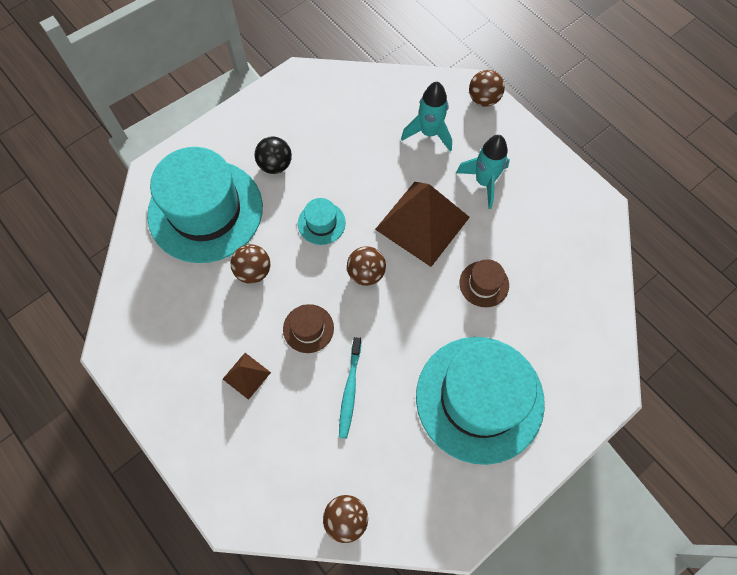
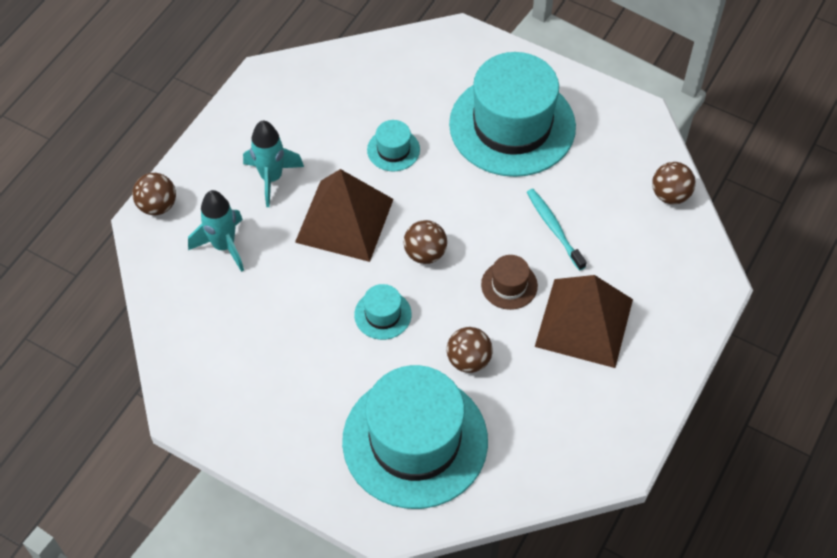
camera: 110 degrees left, 10 degrees down
(246, 375) = (584, 322): brown pyramid -> brown pyramid, size x2.16
(275, 165) = (324, 389): black ball -> none
(350, 390) = (554, 228): turquoise toothbrush -> turquoise toothbrush turned 105 degrees counterclockwise
(484, 284) = (393, 150): brown hat -> turquoise hat

